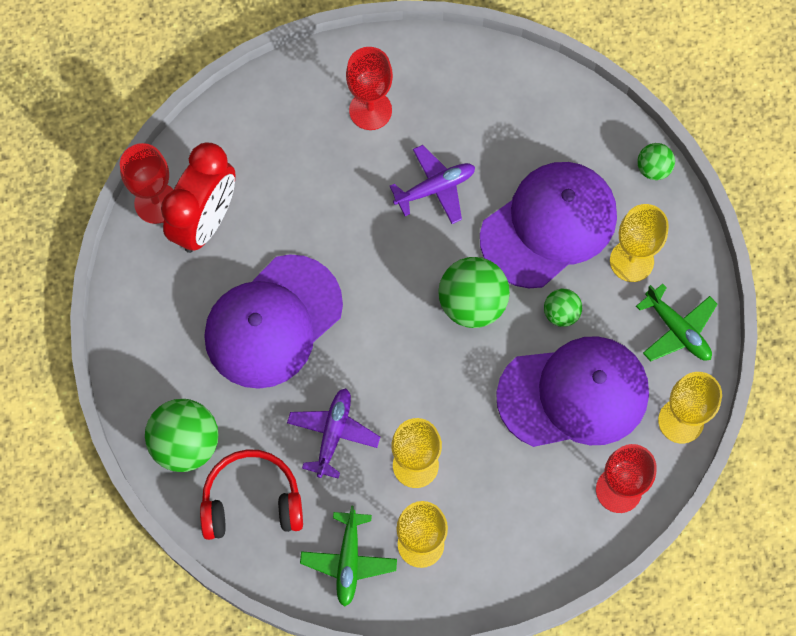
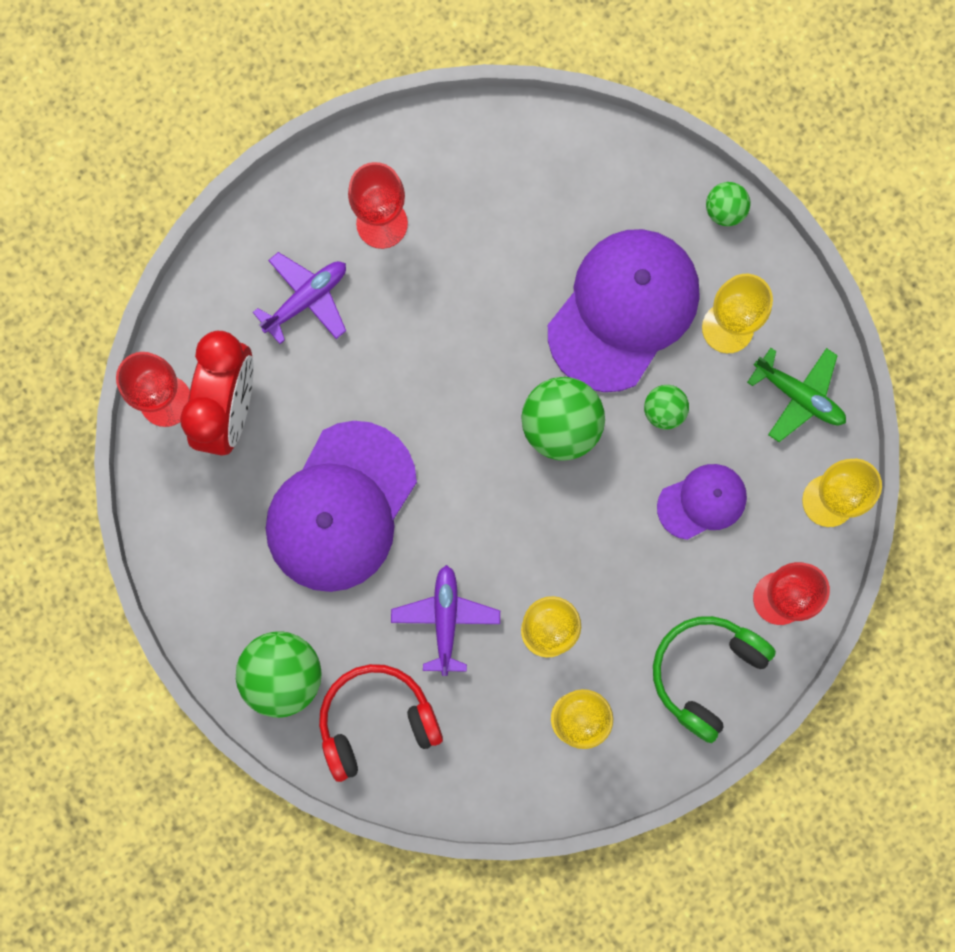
camera: 15 degrees left, 10 degrees up
(349, 561) = (503, 759): green plane -> none
(435, 188) = (482, 299): purple plane -> purple plane (306, 299)
(540, 535) = (705, 672): none -> green headphones
(574, 394) = (702, 502): purple cap -> purple cap, size x0.52

